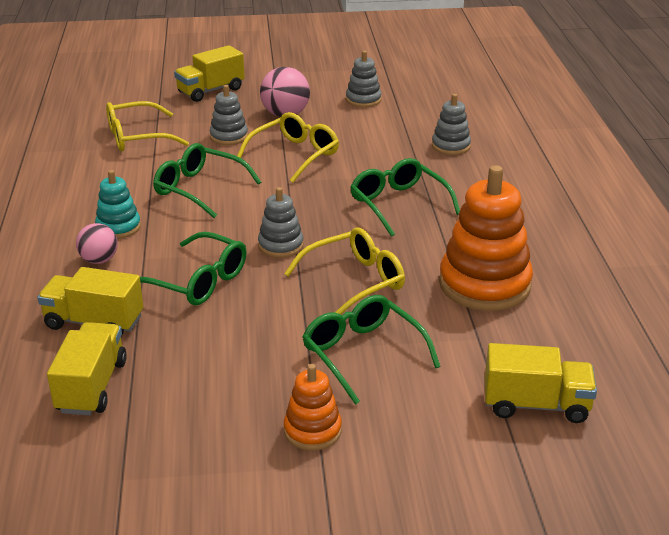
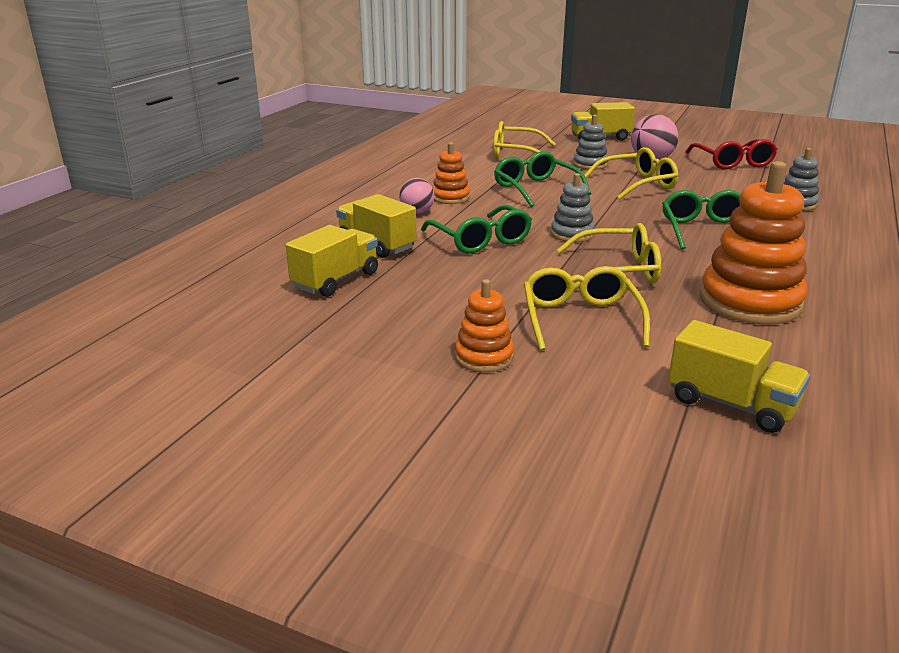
camera: 30 degrees right, 5 degrees down
(118, 227) = (450, 197): turquoise stacking toy -> orange stacking toy
(362, 354) = (580, 319): green glasses -> yellow glasses
(363, 100) = (732, 163): grey stacking toy -> red glasses

